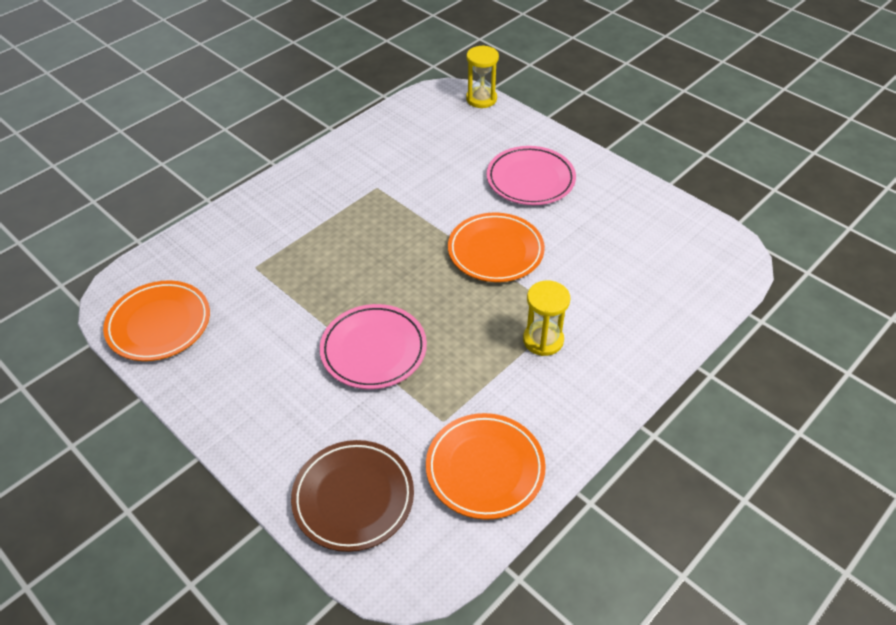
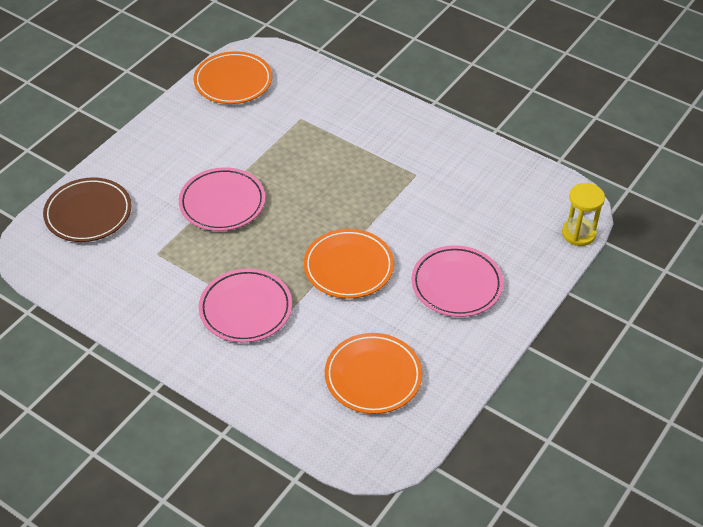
camera: 80 degrees right, 0 degrees up
(485, 468) = (115, 283): orange plate -> orange plate (373, 376)
(543, 340) = (246, 309): yellow hourglass -> pink plate

